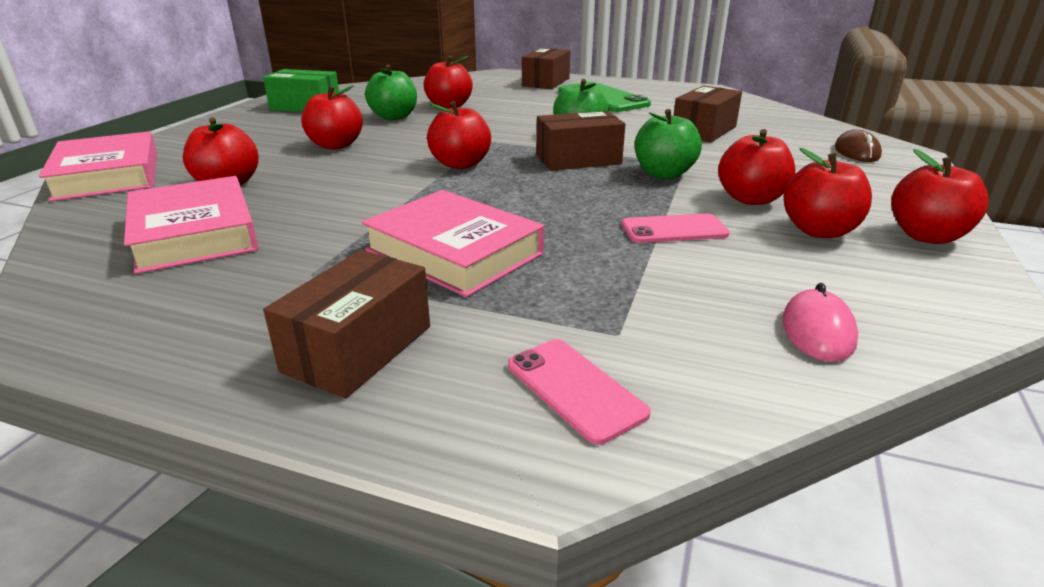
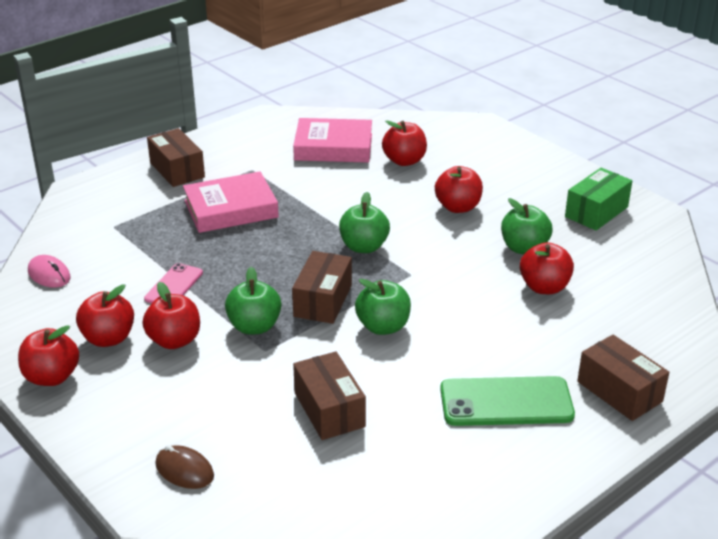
camera: 120 degrees right, 5 degrees up
(108, 175) = (459, 128): pink book -> none
(460, 164) = (364, 247): red apple -> green apple
(575, 389) = (97, 204): pink phone -> none

